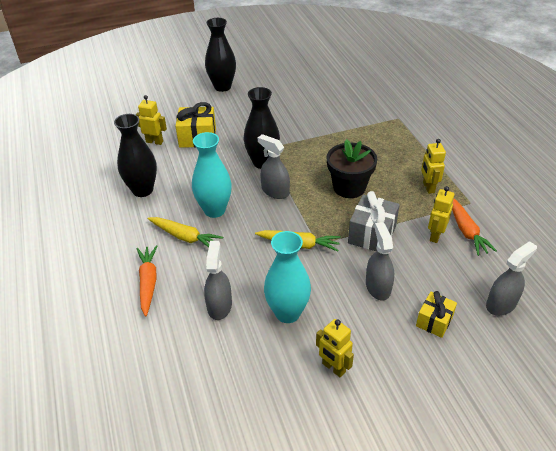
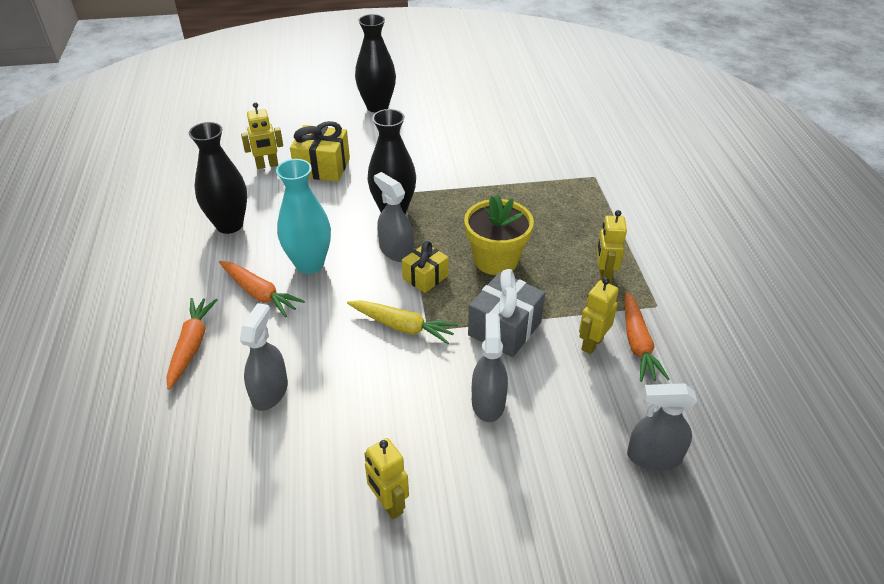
camera: 10 degrees right, 0 degrees up
(154, 141) = (267, 165): yellow robot -> yellow robot turned 135 degrees clockwise
(185, 237) = (259, 293): yellow carrot -> orange carrot
(287, 313) = (354, 417): turquoise vase -> none
(349, 187) = (496, 260): black flower pot -> yellow flower pot
(434, 321) = (550, 464): yellow gift -> yellow gift (425, 277)
(501, 304) = (654, 456): grey spray bottle -> grey spray bottle turned 150 degrees counterclockwise

